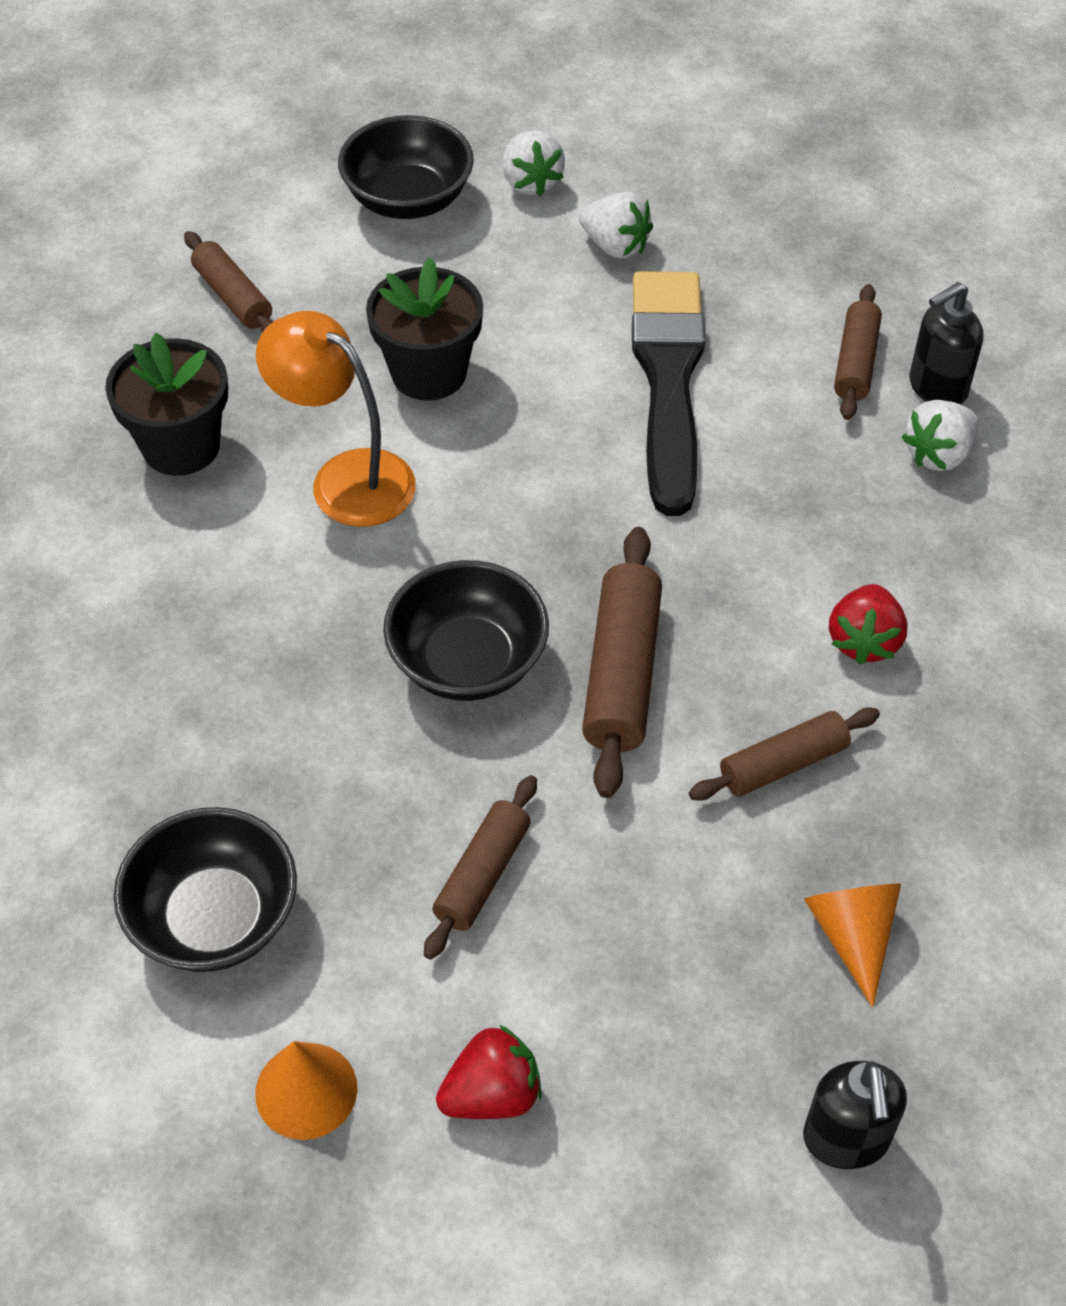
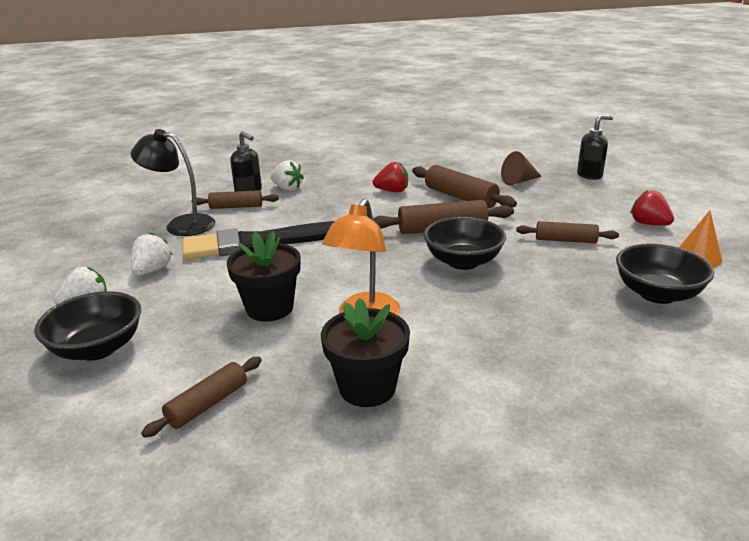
camera: 105 degrees left, 25 degrees down
(783, 764) = (460, 197): brown rolling pin -> brown rolling pin, size x1.54
(792, 282) = (181, 224): none -> black lamp
(852, 935) = (519, 181): orange cone -> brown cone

